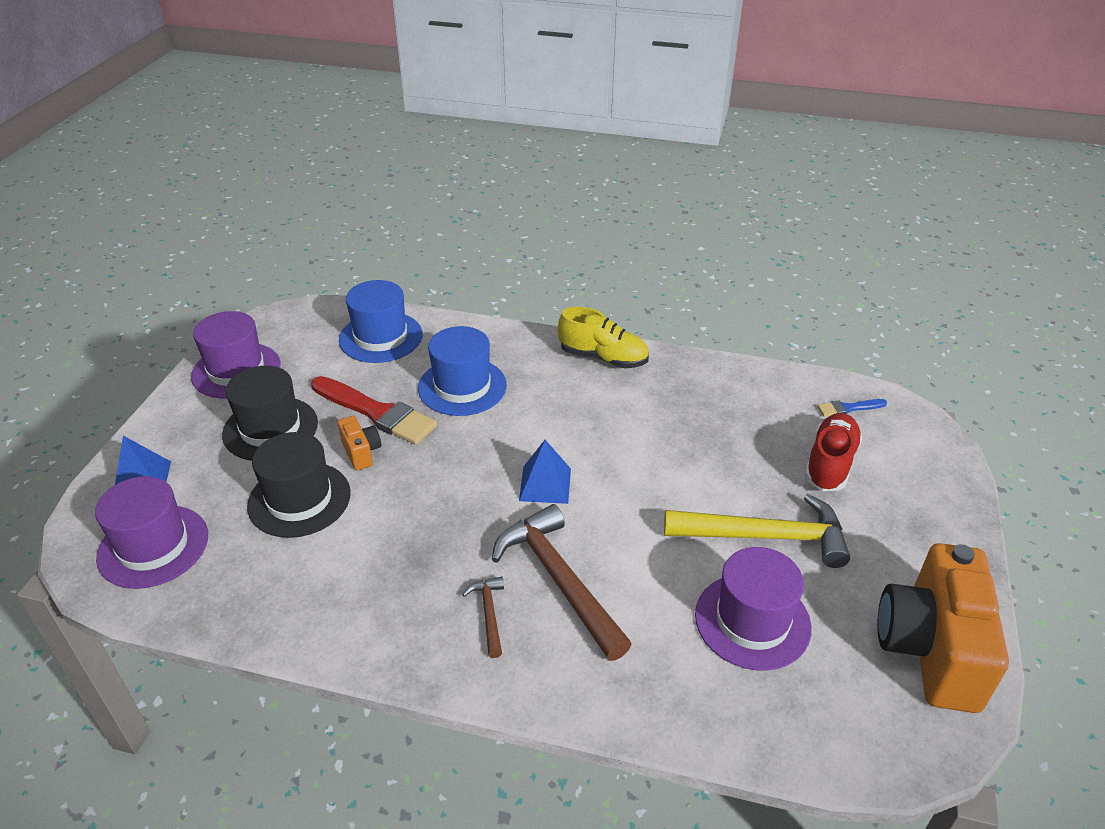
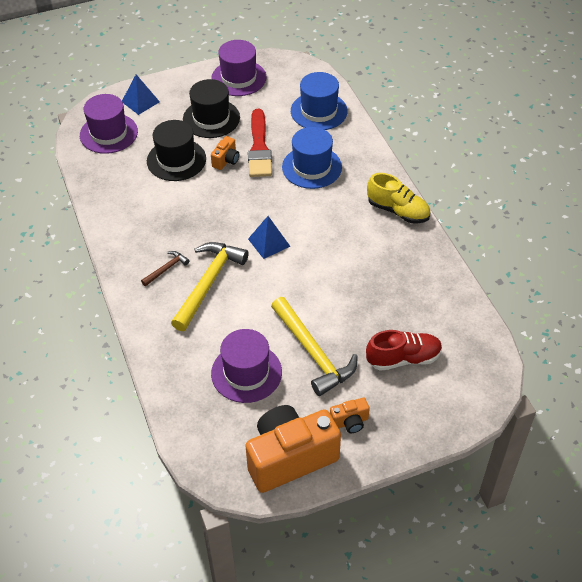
camera: 55 degrees right, 10 degrees up
(559, 580) = (208, 283): brown hammer -> yellow hammer
(603, 358) = (398, 211): yellow shoe -> yellow shoe turned 45 degrees counterclockwise
(848, 408) = (468, 348): blue brush -> none
(901, 559) = (350, 422): none -> orange camera

